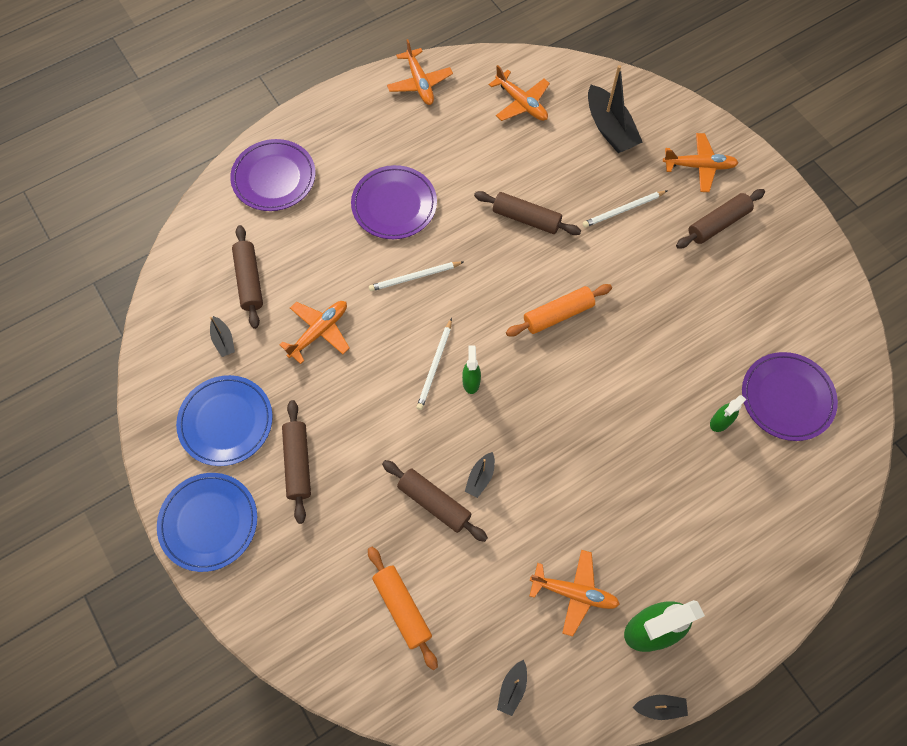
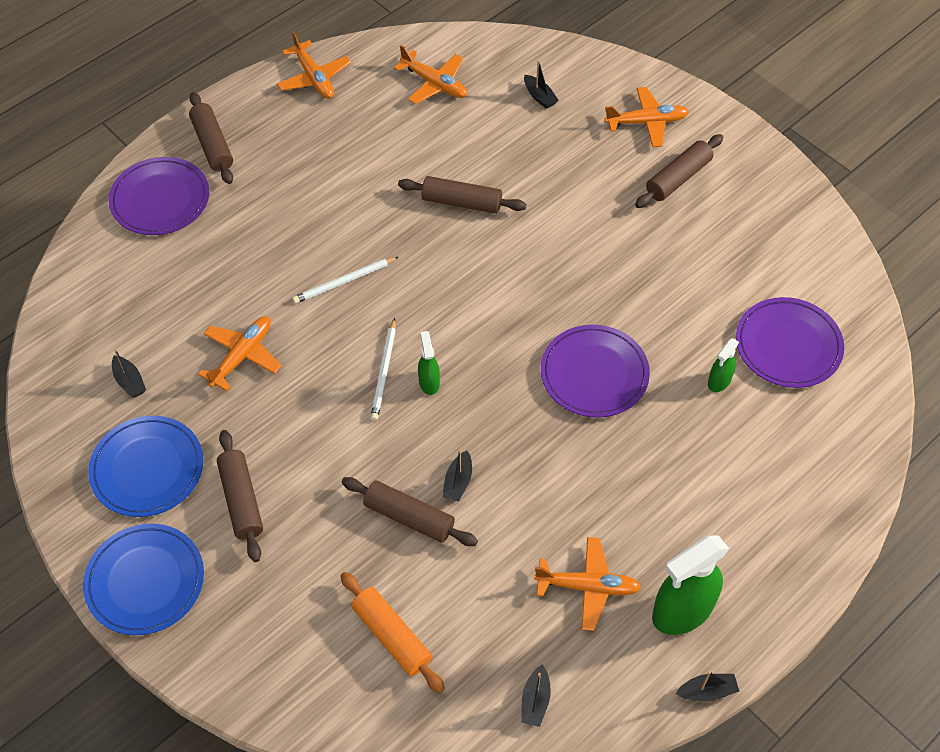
camera: 10 degrees left, 10 degrees down
(249, 281) = (150, 313): brown rolling pin -> brown rolling pin (212, 145)
(394, 205) = (307, 209): purple plate -> purple plate (594, 374)
(558, 314) = (516, 297): orange rolling pin -> none
(610, 128) = (539, 97): black boat -> black boat, size x0.50
(623, 210) = (570, 178): white pencil -> none

